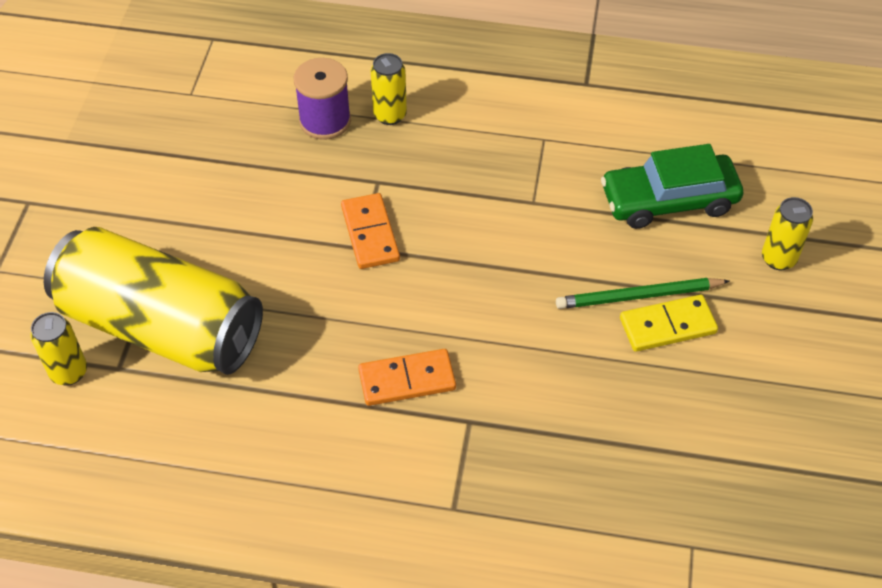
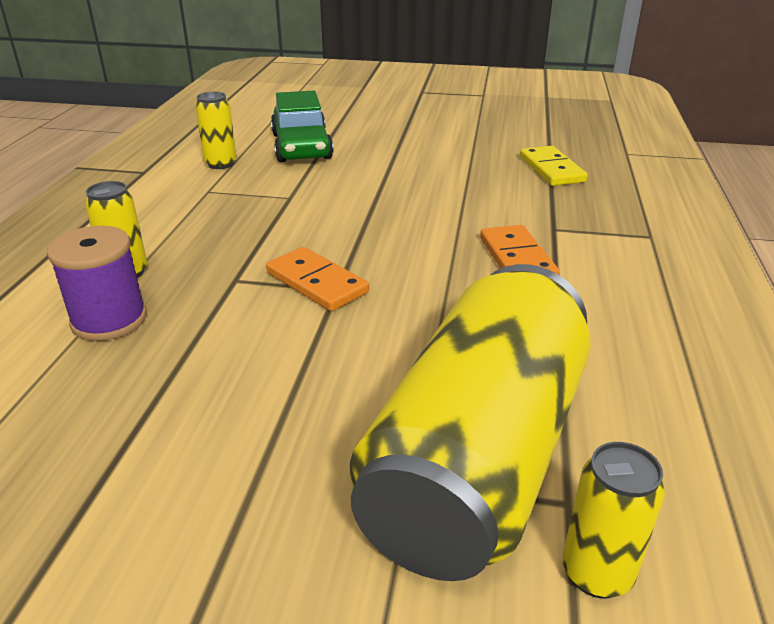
camera: 90 degrees left, 20 degrees down
(370, 233) = (316, 283): orange domino -> orange domino turned 60 degrees clockwise
(638, 296) = (403, 160): green pencil -> none
(667, 326) = (433, 152): yellow domino -> yellow domino (551, 169)
(778, 259) = (366, 118): yellow can -> yellow can (221, 164)

